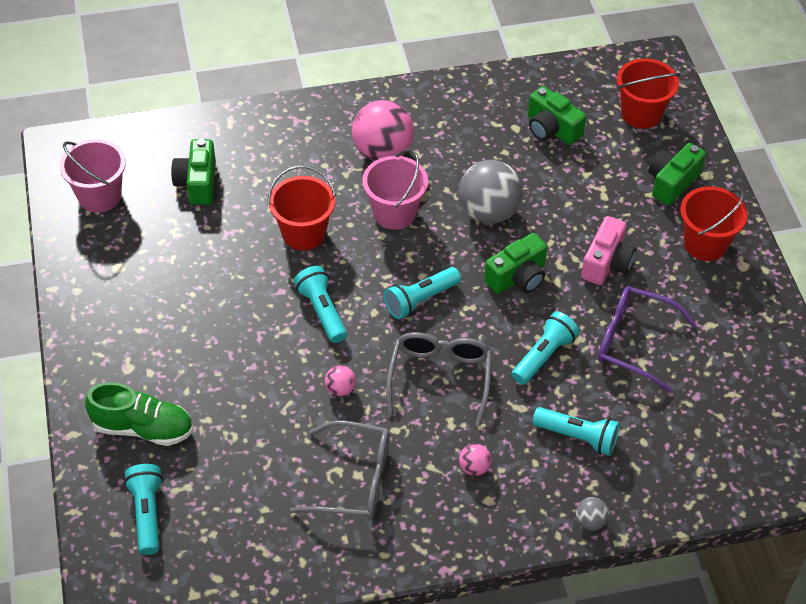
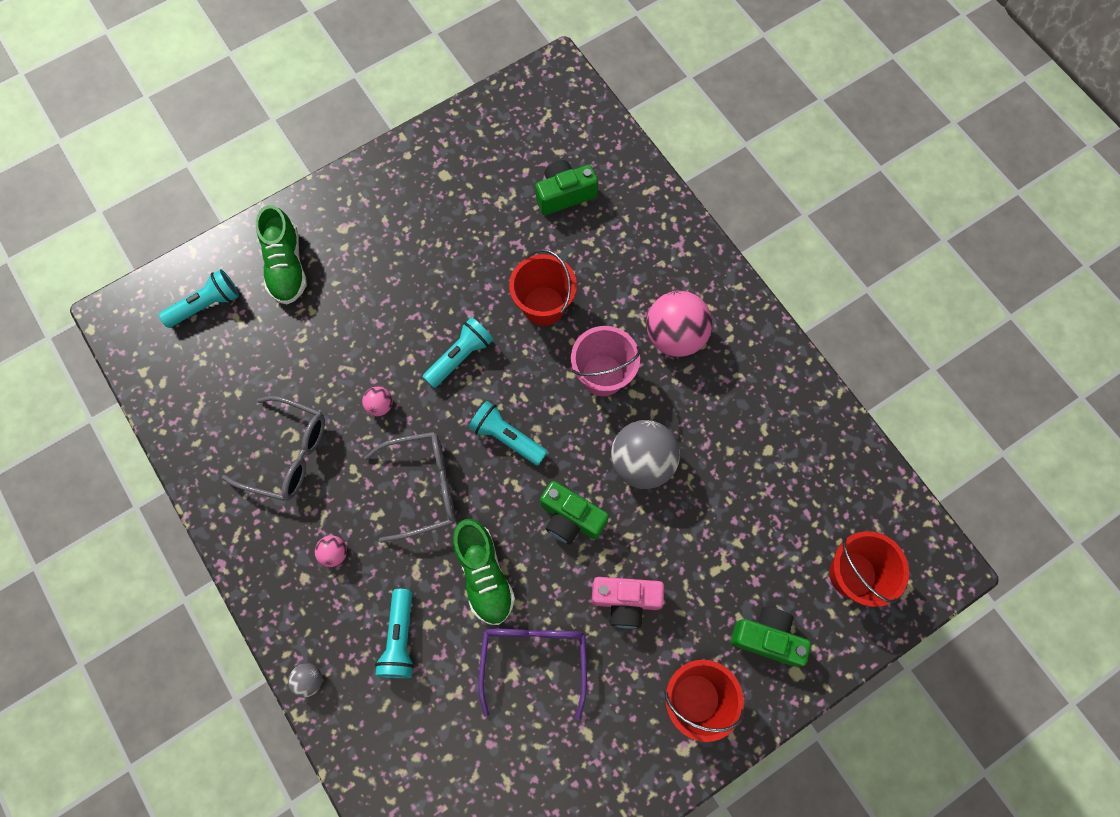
camera: 70 degrees right, 20 degrees up
(99, 196) = (515, 126): pink bucket -> none
(354, 480) = (288, 454): grey glasses -> grey glasses turned 60 degrees counterclockwise
(543, 356) = (484, 575): turquoise flashlight -> green shoe
(551, 129) = (783, 487): green camera -> none

